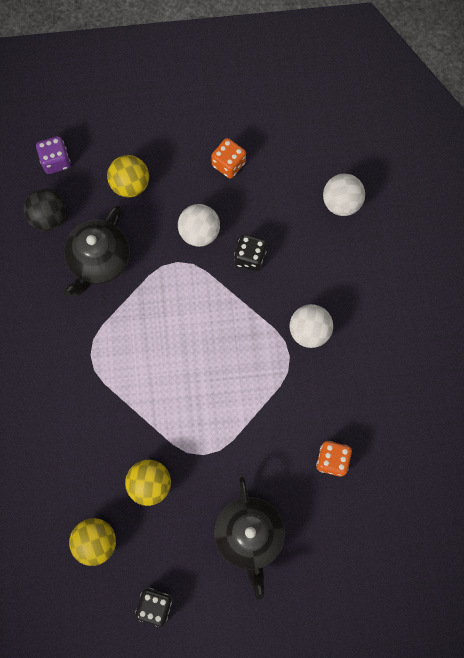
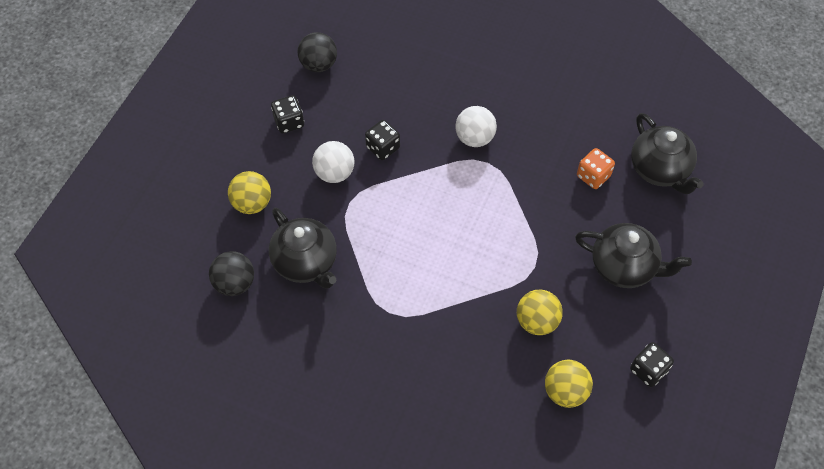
camera: 60 degrees left, 15 degrees down
(56, 161) = (184, 251): purple dice -> none
(228, 164) = (289, 122): orange dice -> black dice
(305, 151) = (318, 64): none -> black ball
(341, 202) = (380, 63): white ball -> none
(377, 520) = (660, 170): none -> black teapot

